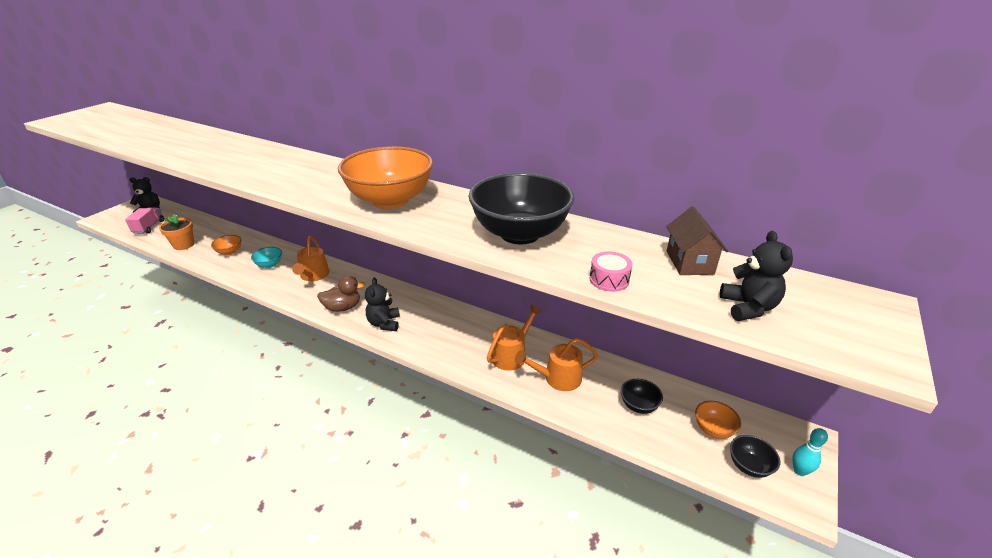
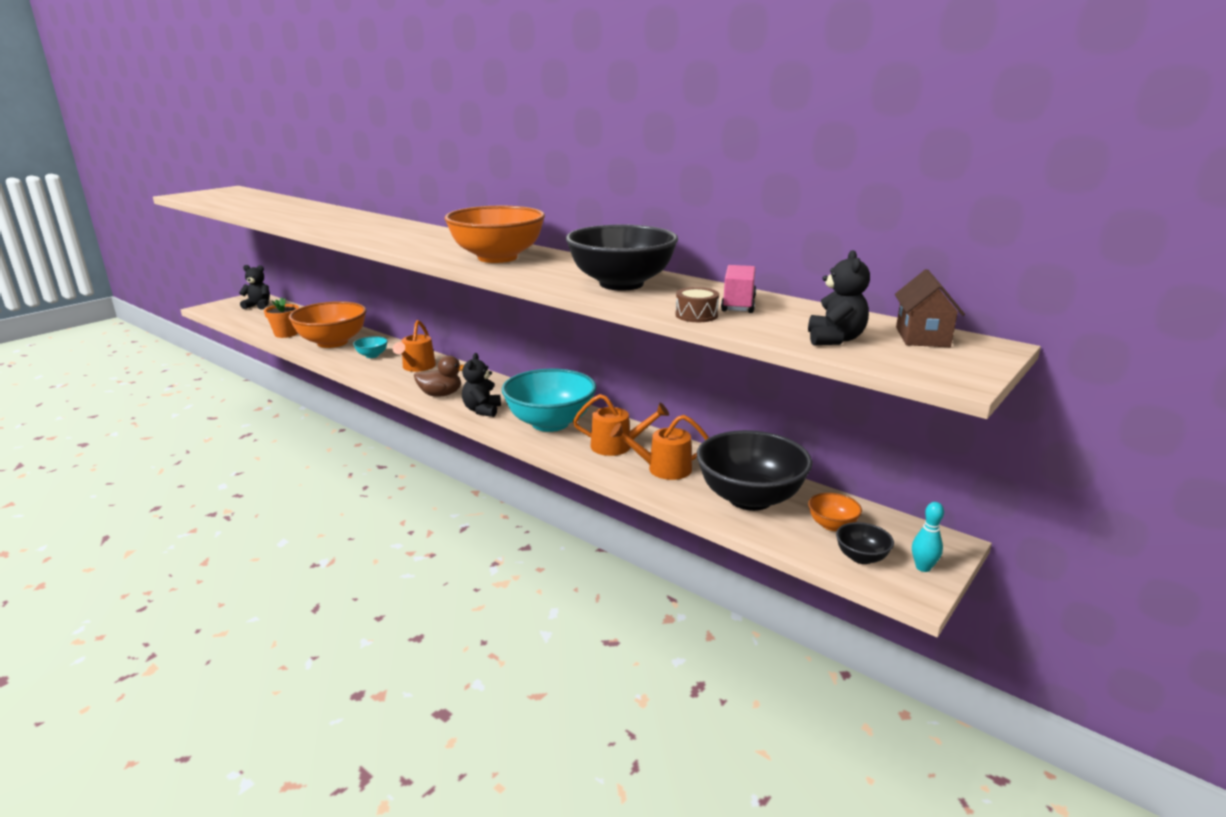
camera: 10 degrees right, 10 degrees down
(149, 227) = (253, 318): pink truck -> pink truck (738, 305)
(229, 252) = (332, 342): orange bowl -> orange bowl, size x2.29
(447, 333) = (550, 423): none -> turquoise bowl
(511, 355) = (617, 446): orange watering can -> orange watering can turned 45 degrees clockwise
(609, 280) = (696, 315): pink drum -> brown drum
(638, 405) = (750, 498): black bowl -> black bowl, size x2.29
(689, 262) = (794, 310): brown house -> brown house (922, 337)

